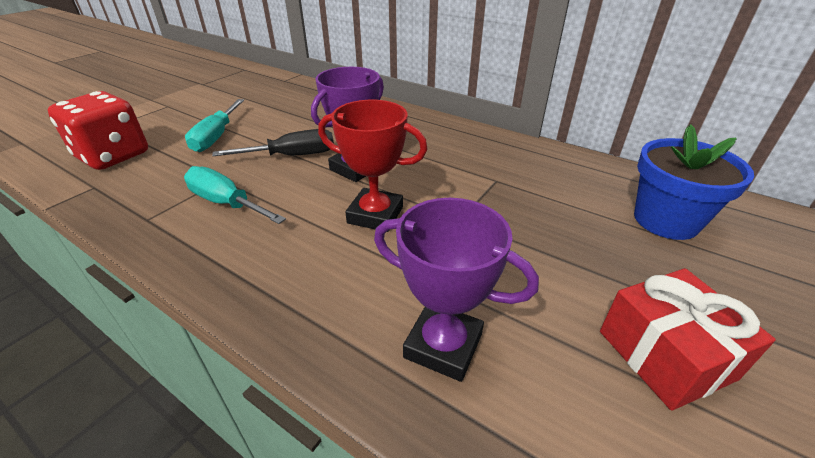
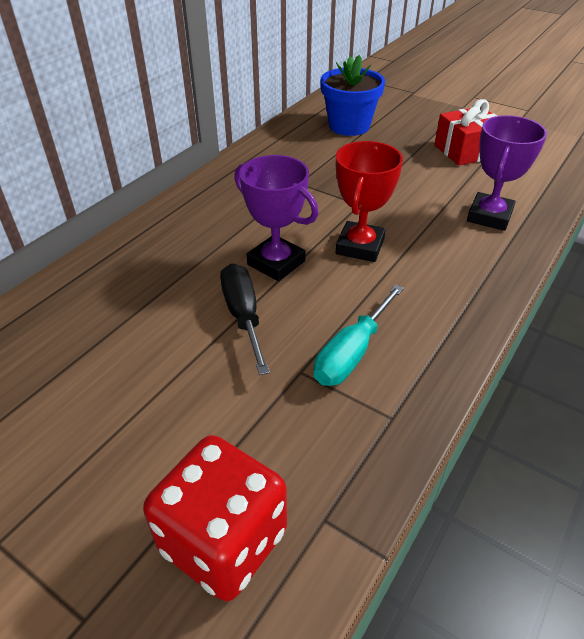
camera: 90 degrees left, 5 degrees up
(216, 137) = (172, 410): turquoise screwdriver -> none

